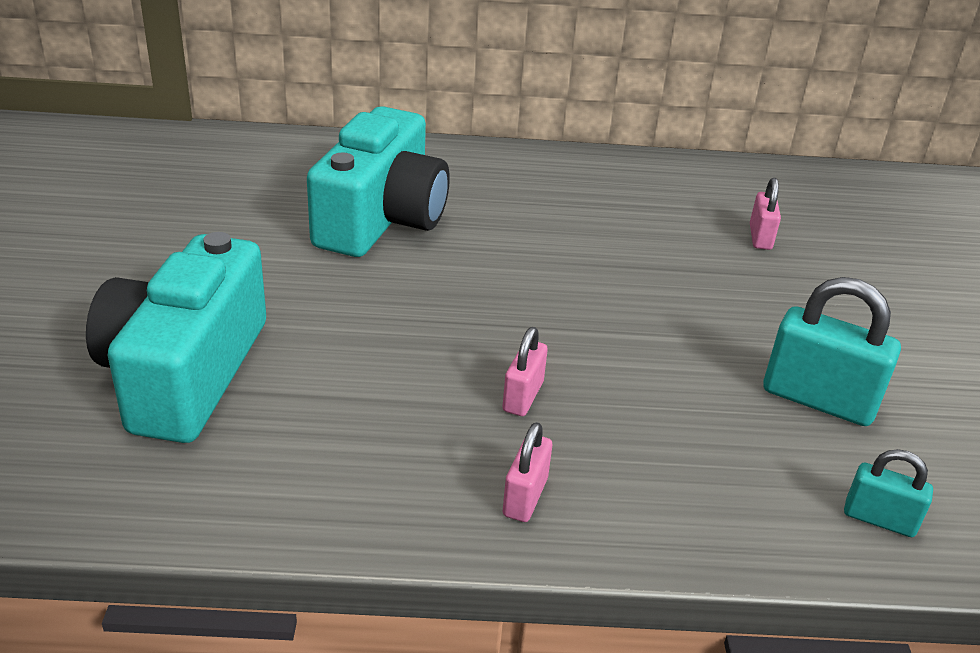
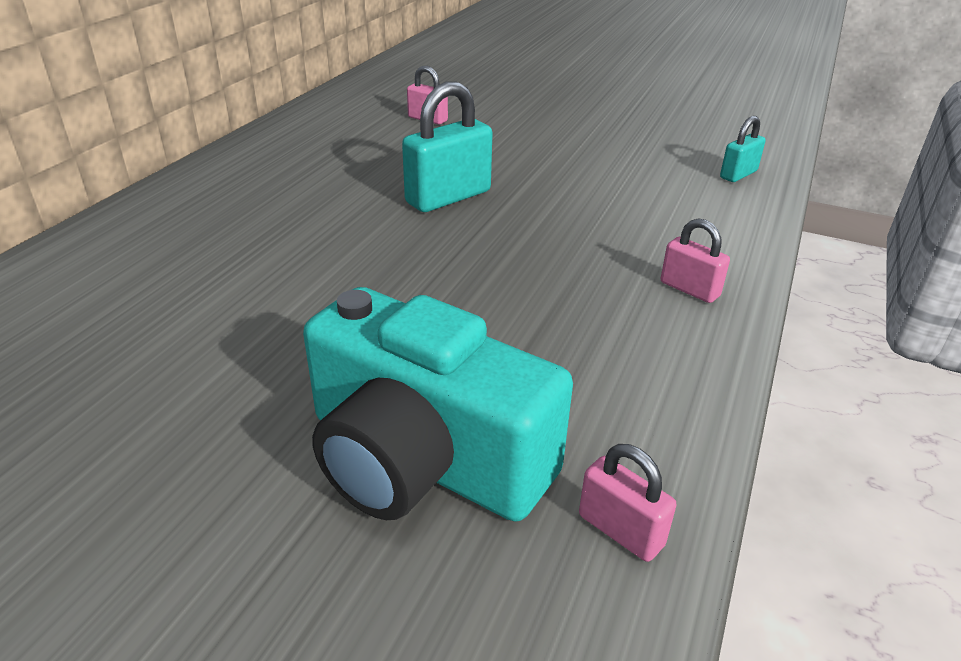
camera: 65 degrees left, 0 degrees up
(381, 219) = (234, 267): turquoise camera -> none
(523, 396) = (568, 260): pink padlock -> pink padlock (621, 530)
(818, 400) = (622, 157): turquoise padlock -> turquoise padlock (448, 197)

